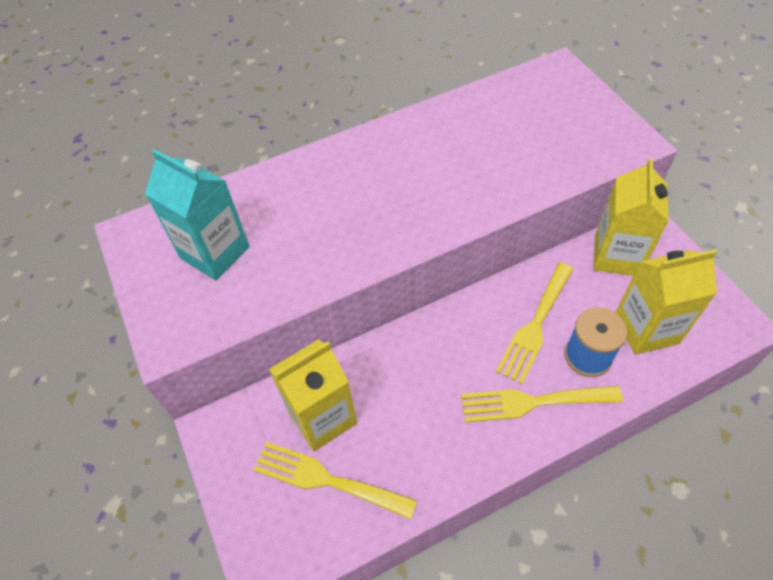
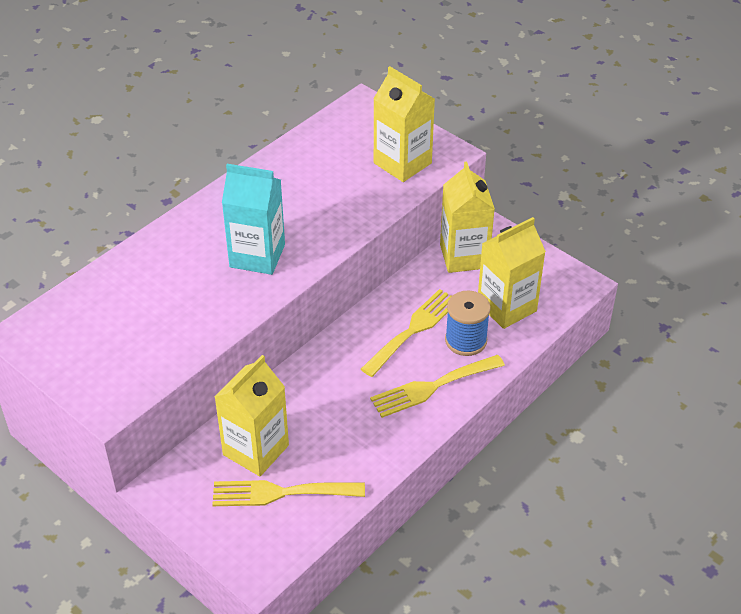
camera: 25 degrees left, 10 degrees down
(215, 252) = (114, 329): turquoise carton -> turquoise carton (257, 256)
(535, 326) = (413, 329): yellow fork -> yellow fork turned 150 degrees counterclockwise
(579, 141) = (402, 163): none -> yellow carton

